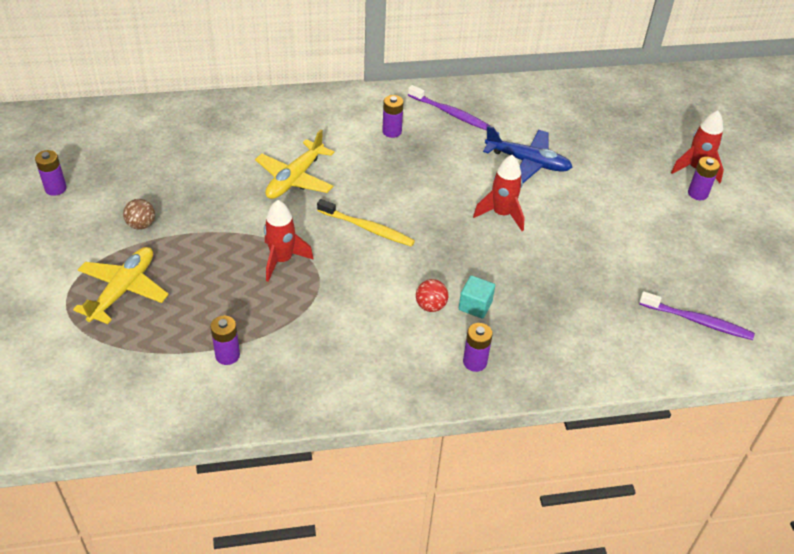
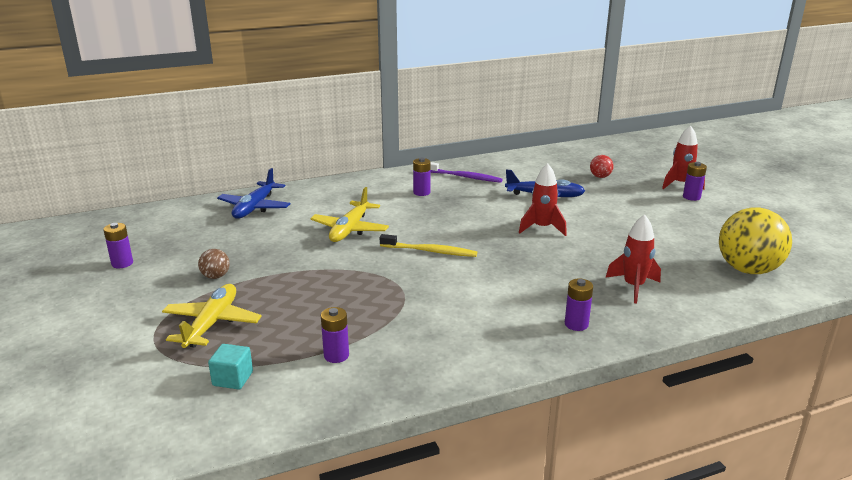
camera: 10 degrees left, 20 degrees down
(205, 125) = (255, 207): none -> blue plane
(282, 260) = (361, 282): red rocket -> red rocket (633, 287)
(430, 306) = (514, 293): red ball -> red ball (600, 177)
(475, 306) = (554, 287): turquoise cube -> turquoise cube (233, 379)
(697, 321) = (748, 270): purple toothbrush -> yellow ball

